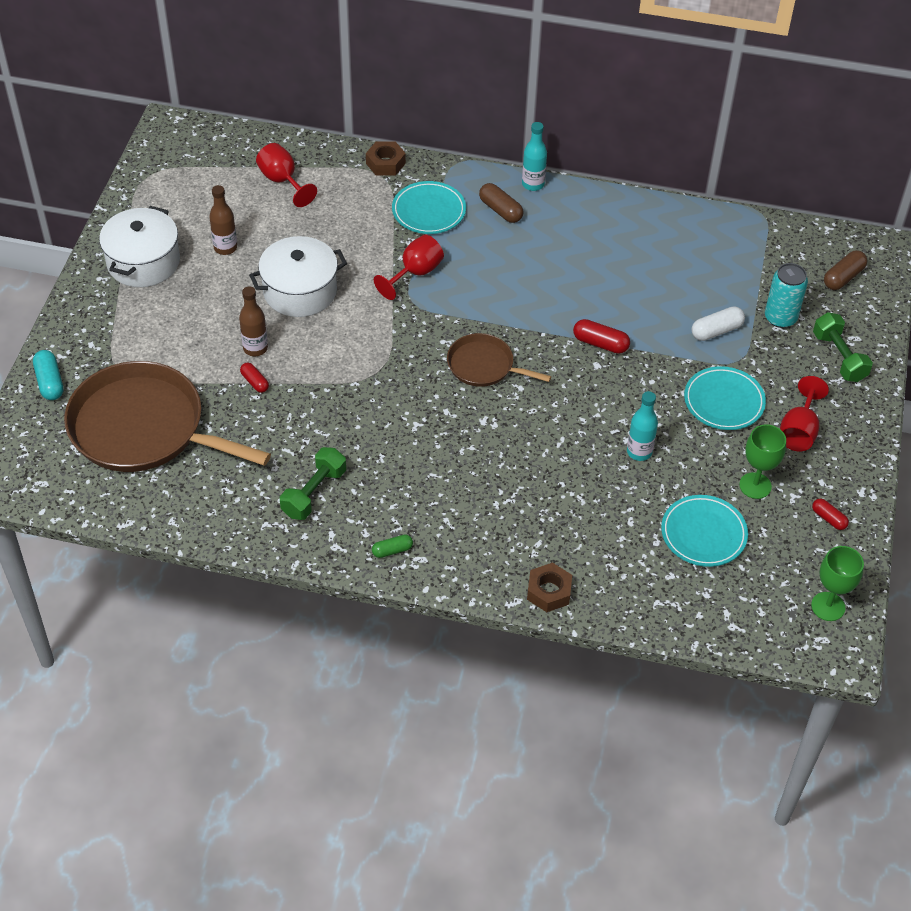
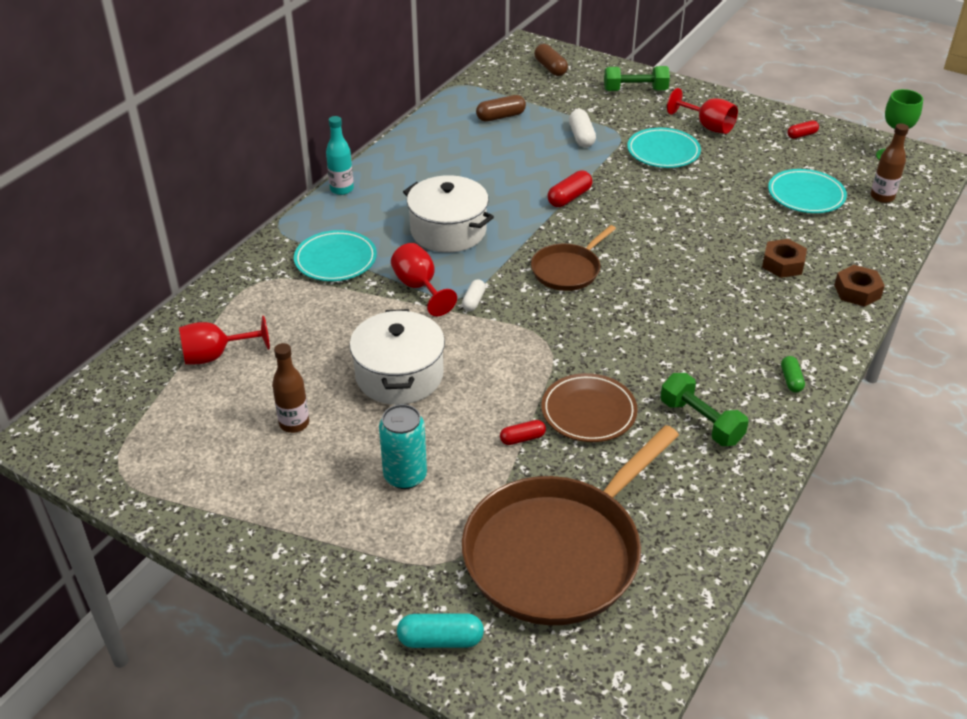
camera: 70 degrees left, 10 degrees down
(143, 262) = (273, 504): white pot -> white pot (448, 231)
(255, 348) = (470, 428): brown bottle -> brown bottle (882, 197)
(300, 417) = (588, 412): none -> brown plate
(385, 163) = (244, 274): brown nut -> brown nut (783, 264)
(411, 312) = (473, 301): none -> white capsule
(500, 210) = (364, 215): brown capsule -> brown capsule (500, 117)
(639, 452) = (706, 206): turquoise bottle -> none
(755, 485) = (759, 159): green goblet -> none
(780, 318) = (581, 105): turquoise can -> turquoise can (405, 476)

